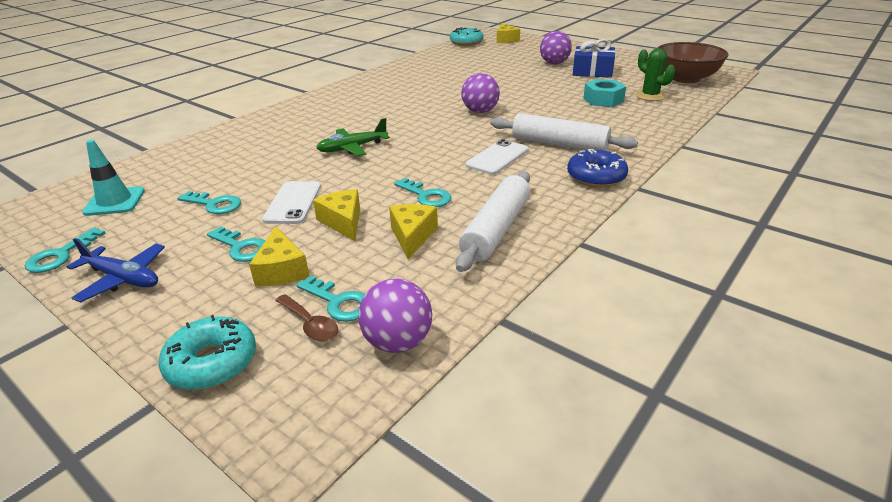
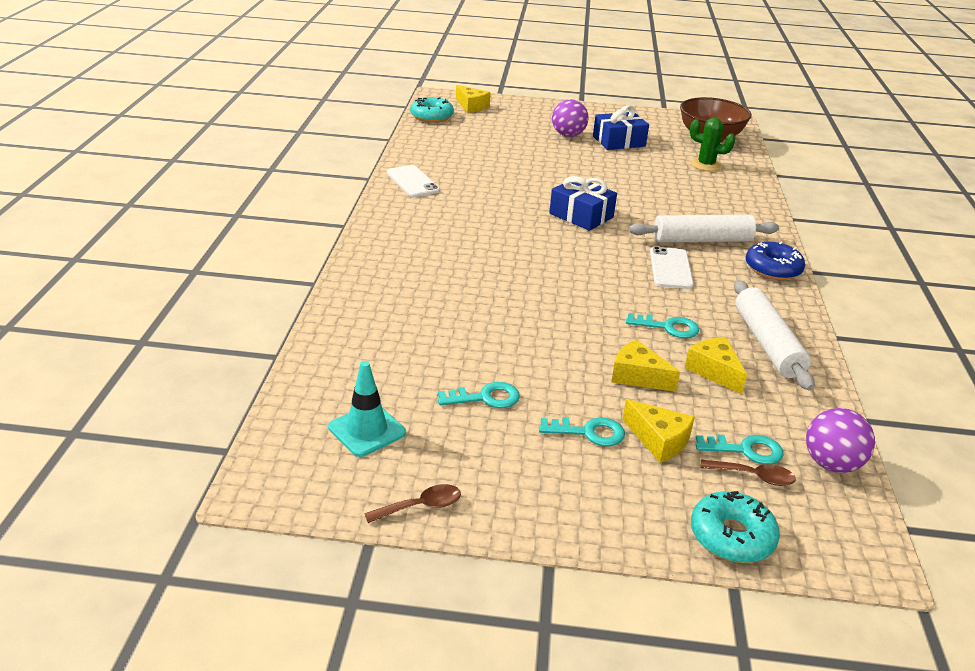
camera: 35 degrees left, 0 degrees up
(61, 255) = (421, 506): turquoise key -> brown spoon
(123, 279) = (531, 503): blue plane -> none
(293, 203) = (561, 371): white phone -> white phone (413, 182)
(352, 148) = (521, 292): green plane -> none
(480, 111) = (581, 215): purple ball -> blue gift
(603, 100) = (673, 178): turquoise nut -> none

